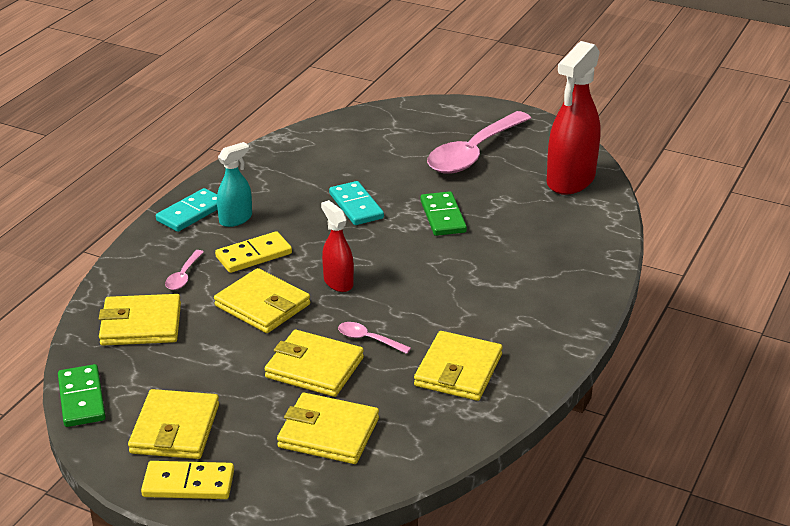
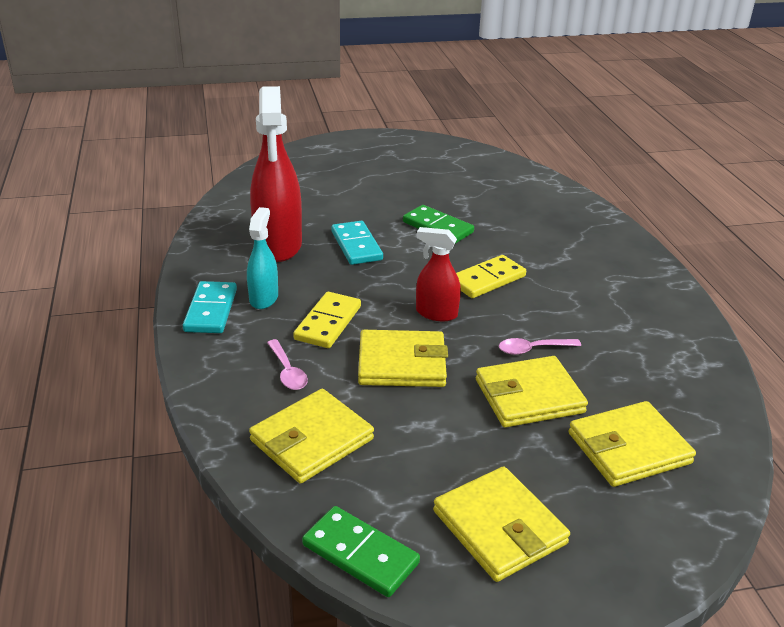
camera: 40 degrees left, 0 degrees up
(188, 484) = (595, 577): yellow domino -> yellow domino (487, 280)
(356, 206) = (356, 245): turquoise domino -> turquoise domino turned 45 degrees clockwise
(458, 370) = (634, 340): yellow wallet -> none
(474, 153) = (388, 173): pink spoon -> none
(570, 180) = (486, 168): red spray bottle -> red spray bottle (278, 245)

